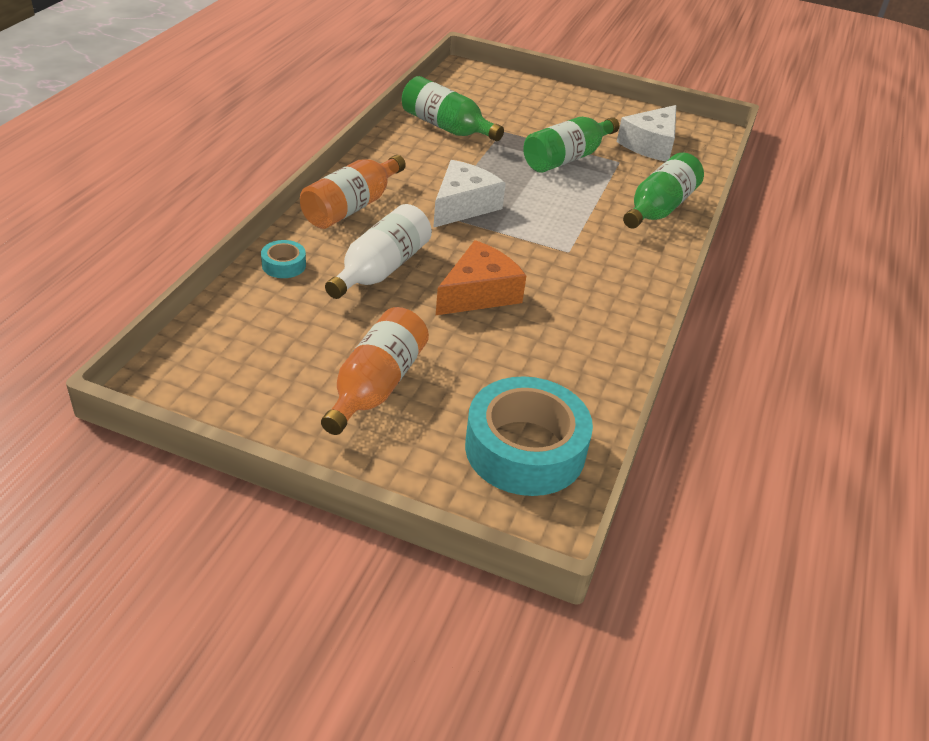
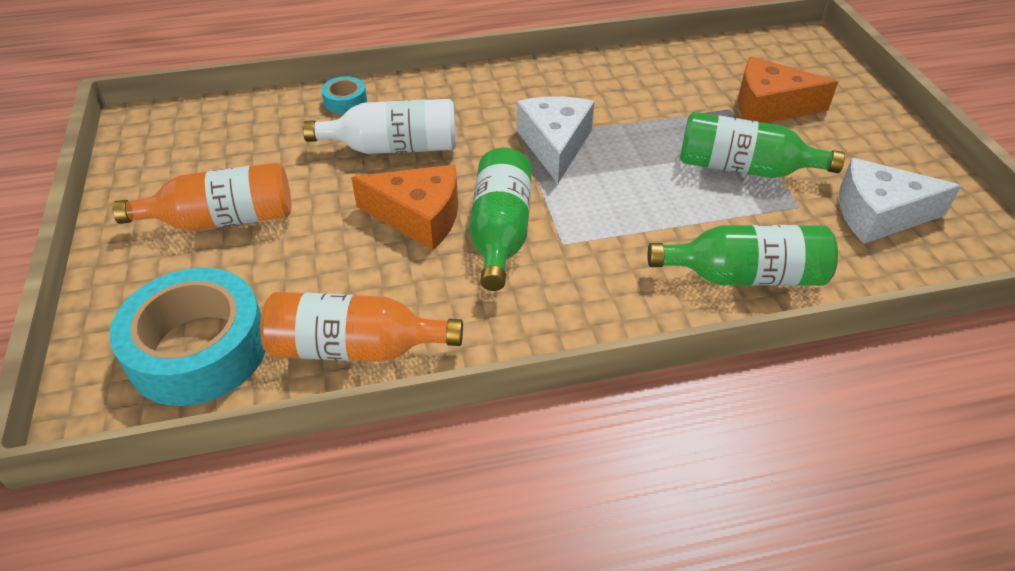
camera: 60 degrees right, 5 degrees up
(351, 207) = (470, 92): orange bottle -> orange bottle (355, 348)
(446, 127) = (679, 77): green bottle -> green bottle (500, 232)
(463, 206) = (555, 145): white cheese -> white cheese turned 90 degrees counterclockwise
(517, 118) = (769, 106): none -> orange cheese

